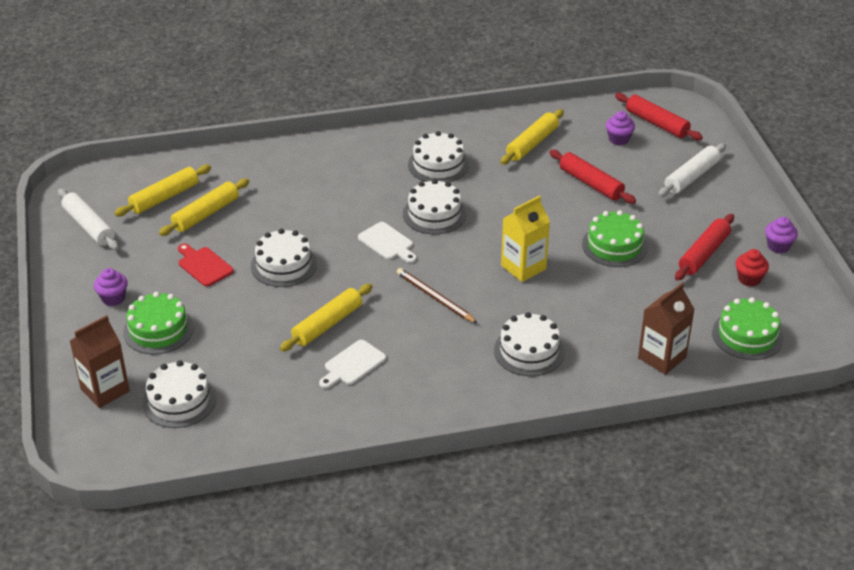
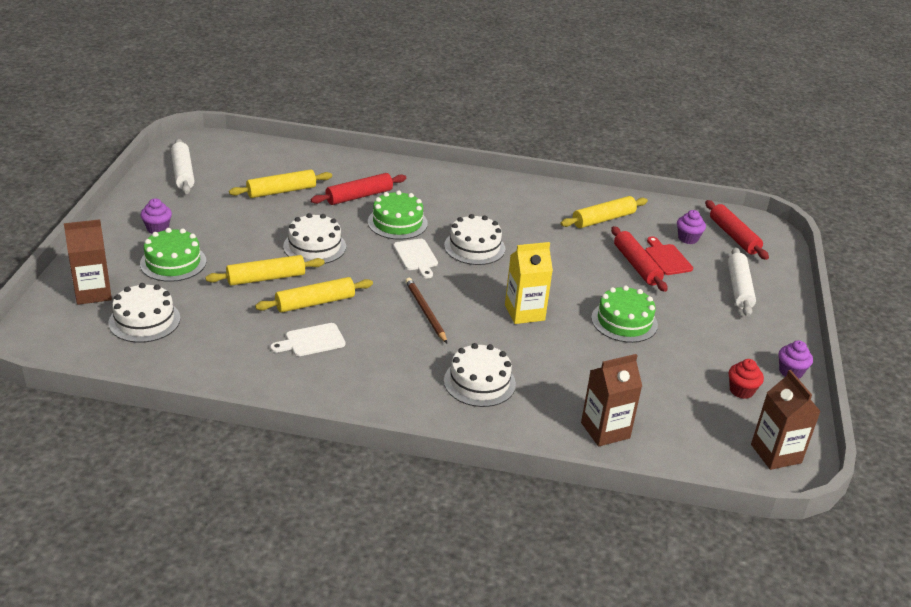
camera: 20 degrees right, 5 degrees down
(164, 197) = (258, 170): yellow rolling pin -> yellow rolling pin (266, 278)
(203, 265) = (248, 227): red cutting board -> red cutting board (667, 258)
(438, 164) = (506, 211): white cake -> none
(691, 177) = (739, 288): white rolling pin -> white rolling pin turned 60 degrees counterclockwise
(703, 254) = (708, 355): red rolling pin -> red rolling pin (359, 196)
(747, 335) = (706, 439): green cake -> green cake (397, 222)
(807, 328) = (776, 454): none -> brown carton

